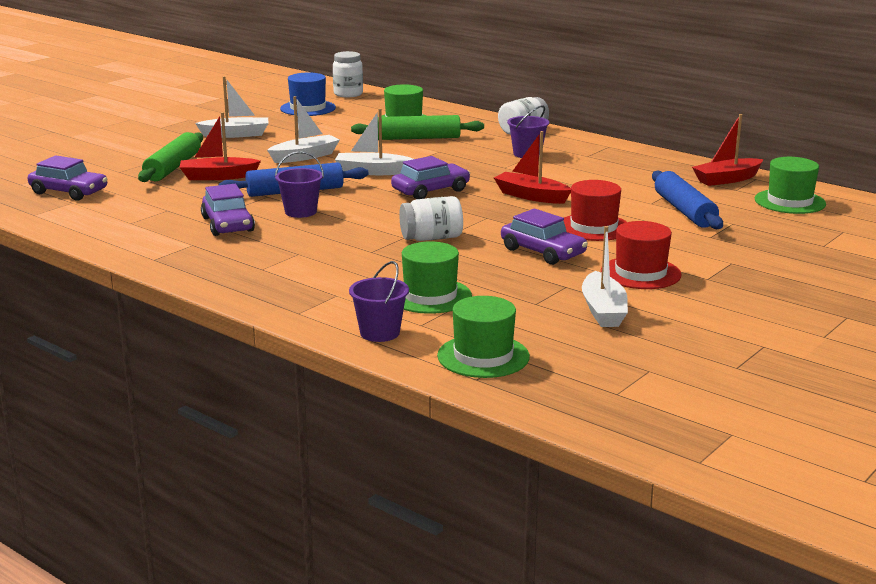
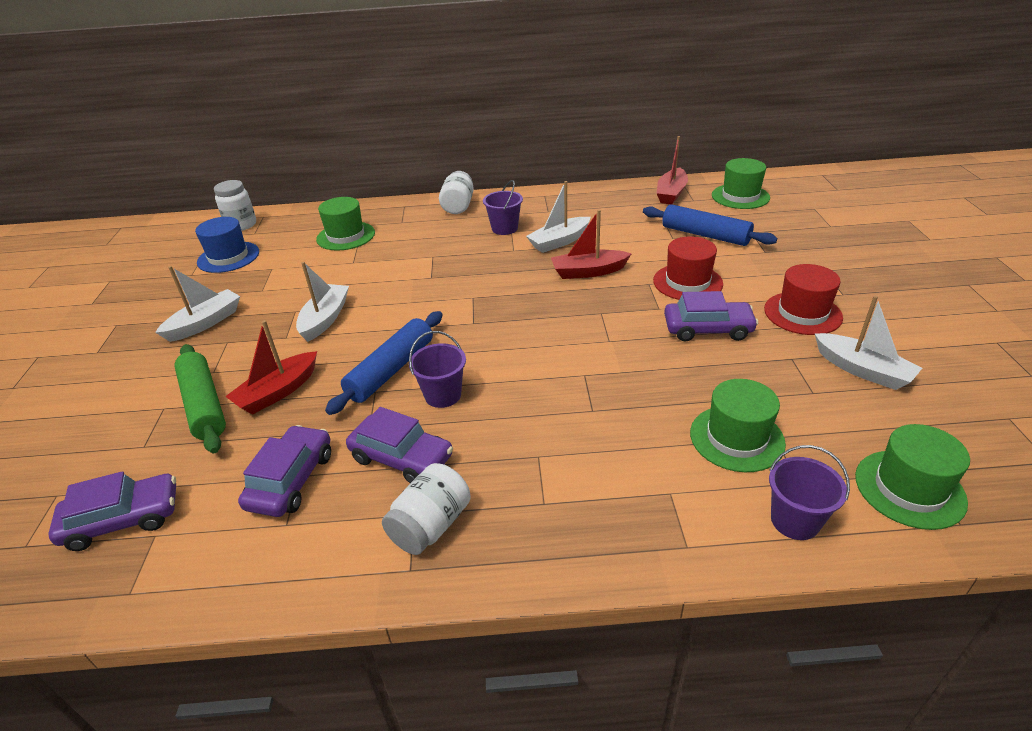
camera: 40 degrees left, 15 degrees up
(372, 172) = (419, 307): white boat -> white boat (559, 241)
(417, 138) = (390, 249): green rolling pin -> none
(430, 190) = (506, 305): purple car -> purple car (291, 480)
(431, 238) = (607, 362): white jar -> white jar (431, 525)

